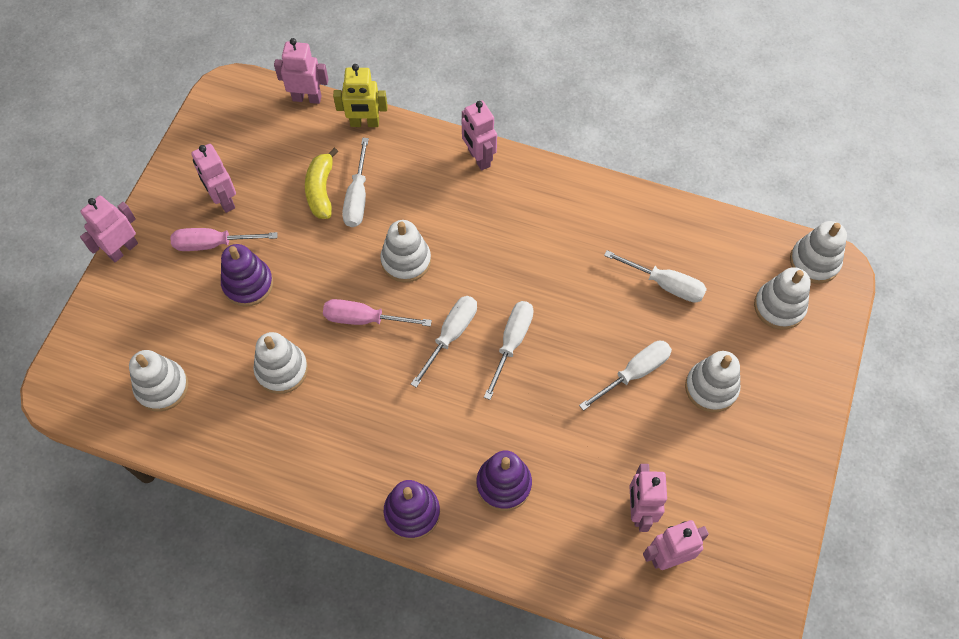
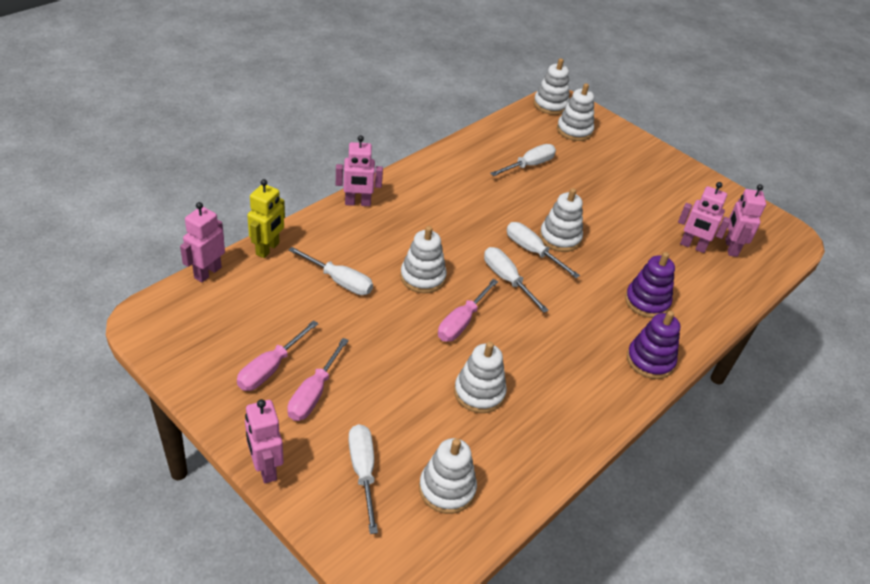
camera: 70 degrees left, 20 degrees down
(224, 200) = (270, 368): pink robot -> pink screwdriver
(248, 284) = (376, 384): purple stacking toy -> none
(321, 190) = (314, 300): yellow banana -> none
(634, 373) = (589, 206): white screwdriver -> white screwdriver (363, 471)
(711, 388) = (617, 180): white stacking toy -> white stacking toy (560, 238)

